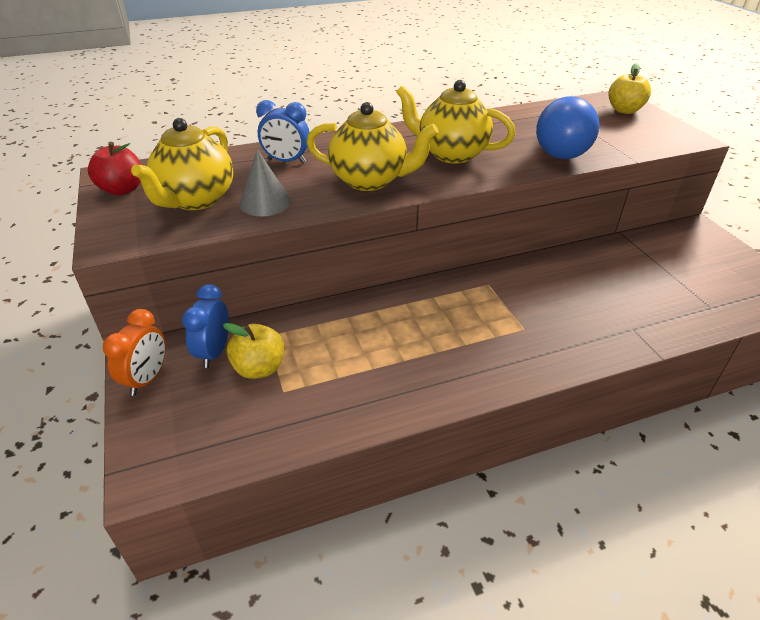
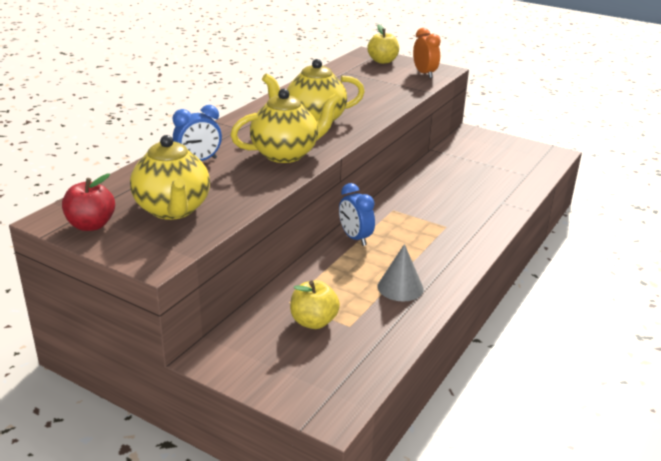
camera: 40 degrees left, 10 degrees down
(147, 379) = (240, 367): orange clock -> orange clock (424, 74)
(214, 352) = (266, 328): blue clock -> blue clock (355, 238)
(265, 202) = (233, 193): grey cone -> grey cone (400, 287)
(560, 150) = (379, 98): blue light bulb -> none

